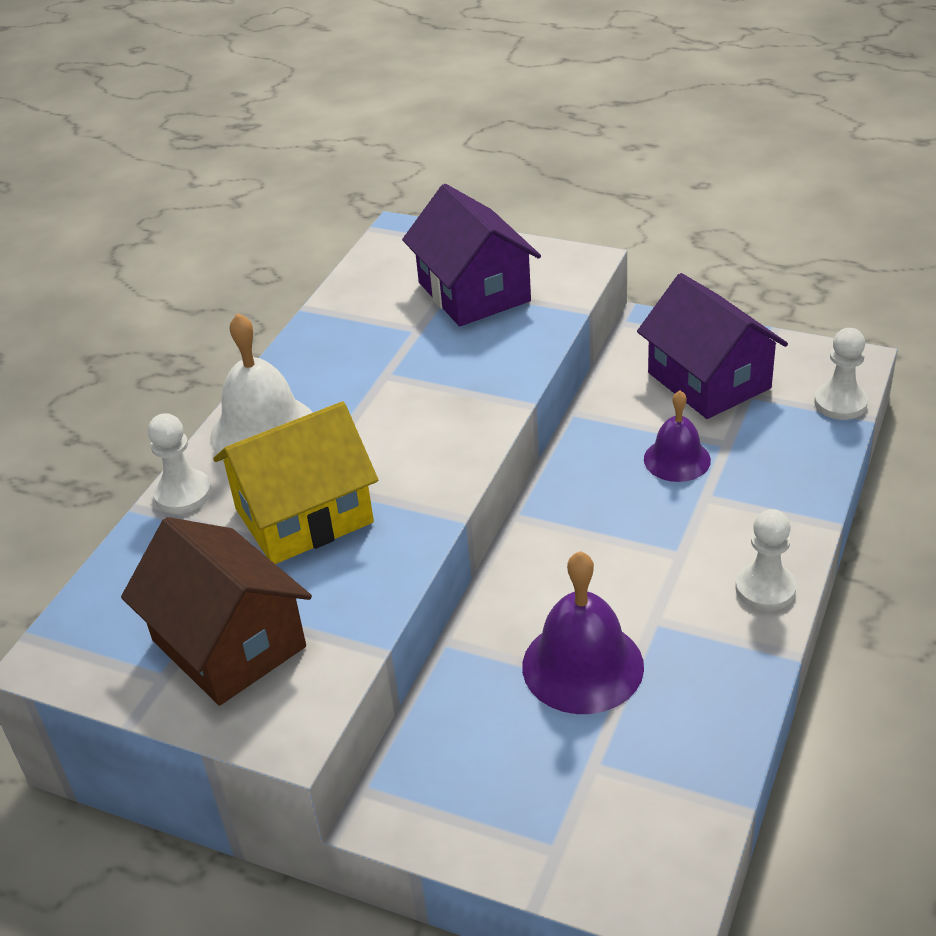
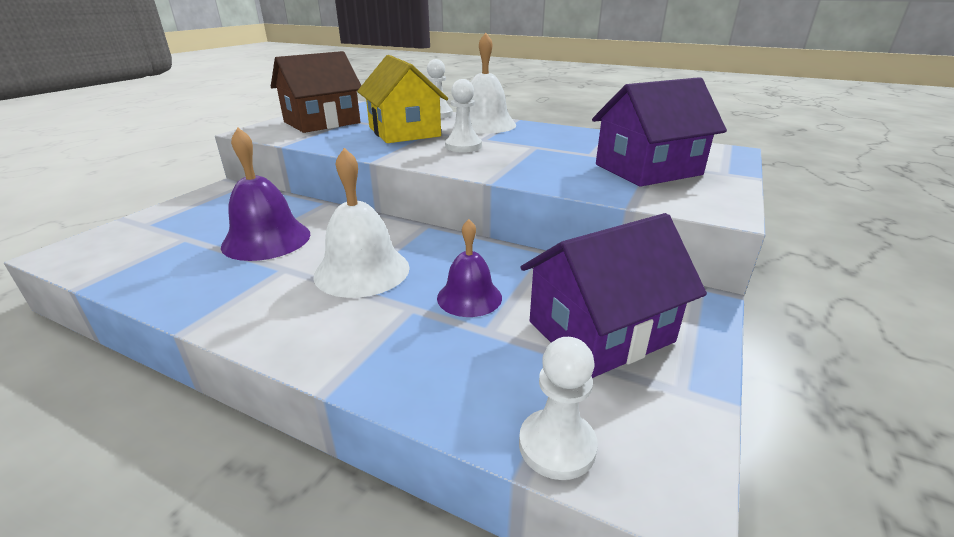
camera: 90 degrees right, 10 degrees down
(644, 548) = (362, 271): none -> white bell
(765, 589) = (270, 326): white pawn -> white pawn (463, 146)

